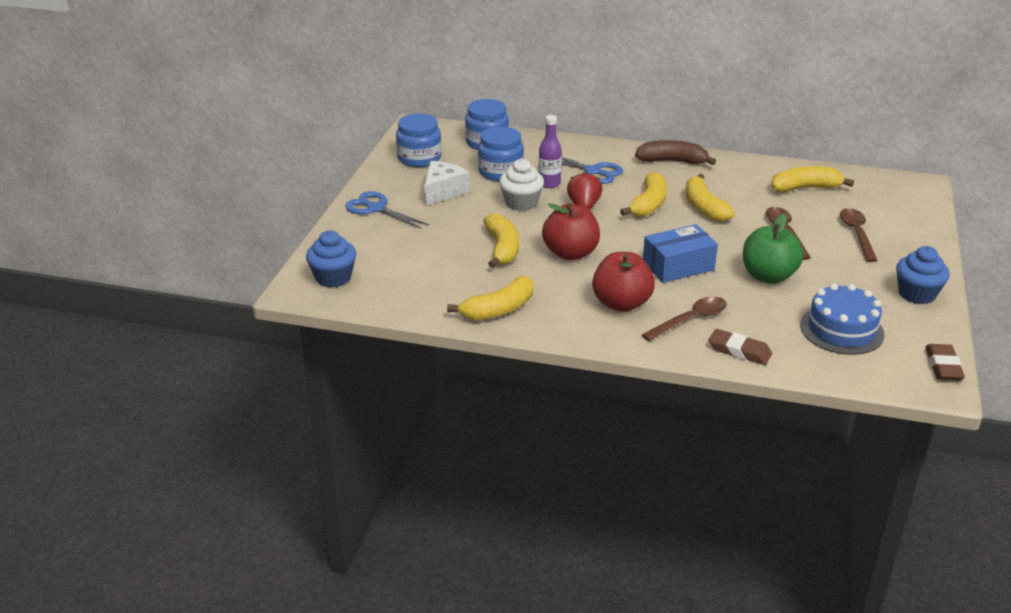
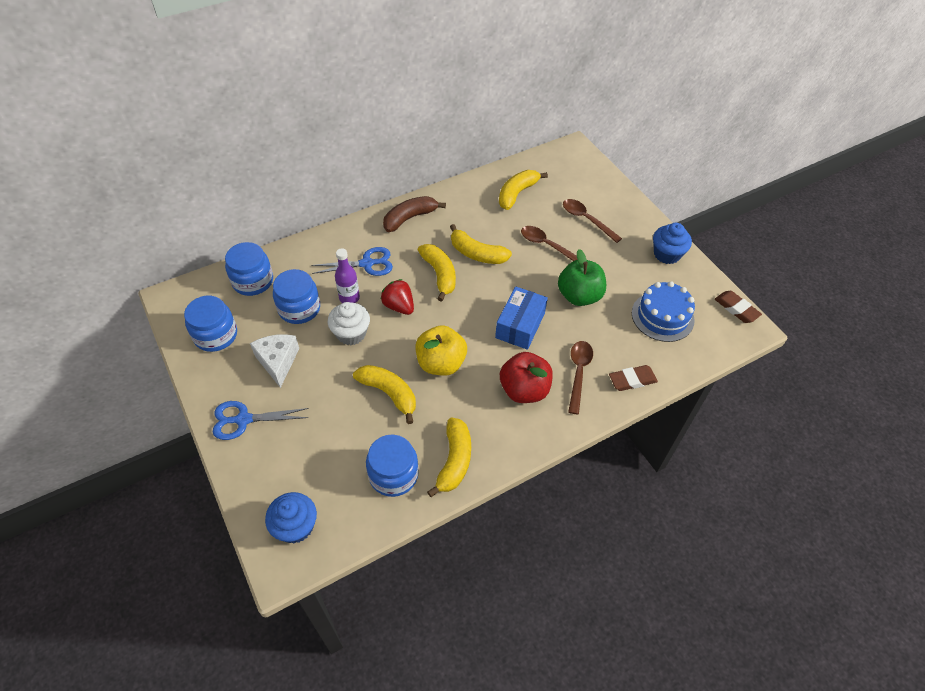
camera: 45 degrees left, 20 degrees up
(440, 291) = (393, 474): none -> blue jar
(570, 253) = (441, 363): red apple -> yellow apple

